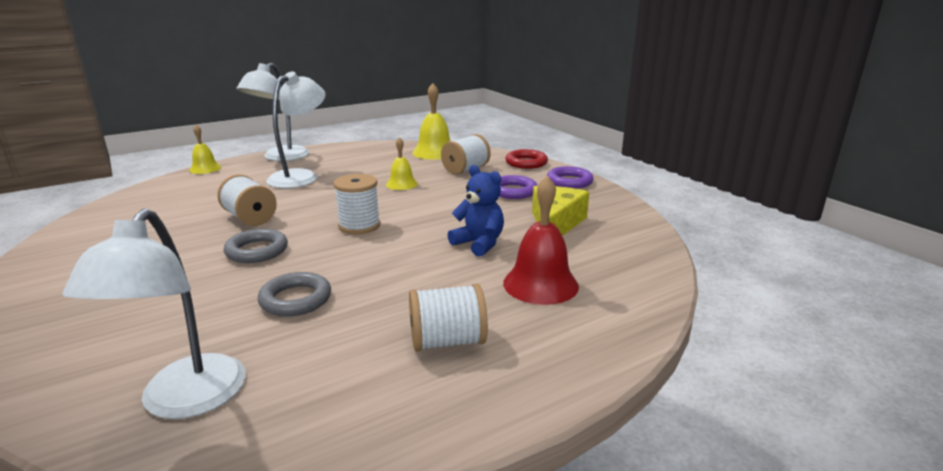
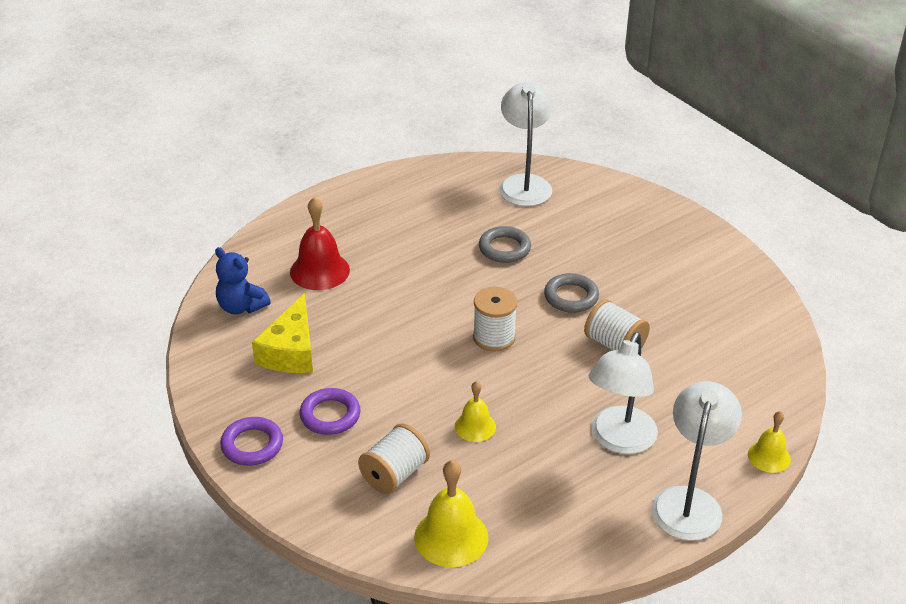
camera: 175 degrees right, 15 degrees up
(447, 341) = (388, 222): white spool -> none
(479, 244) = (370, 316): blue teddy bear -> blue teddy bear (241, 307)
(526, 163) = (303, 503): red ring -> none

